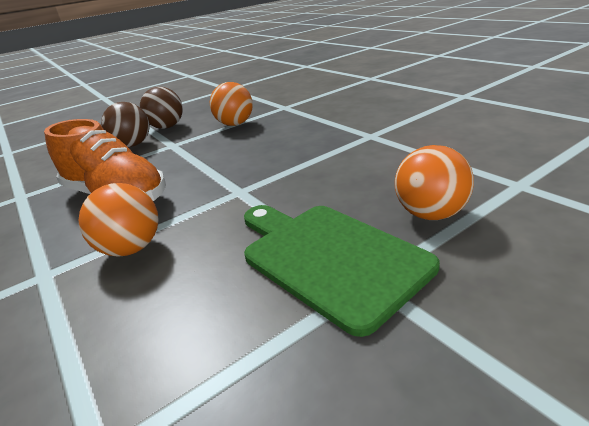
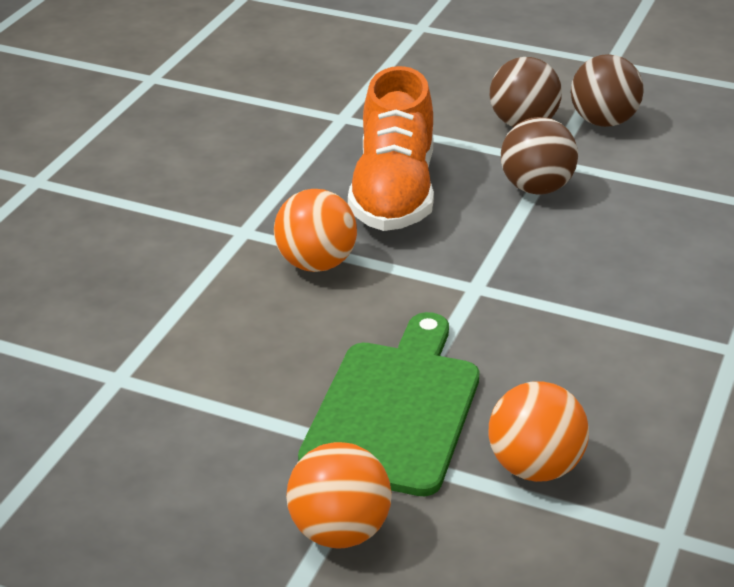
camera: 55 degrees right, 5 degrees up
(185, 153) = (536, 188): none -> brown ball
(235, 124) = (667, 187): orange ball -> orange ball (339, 531)

